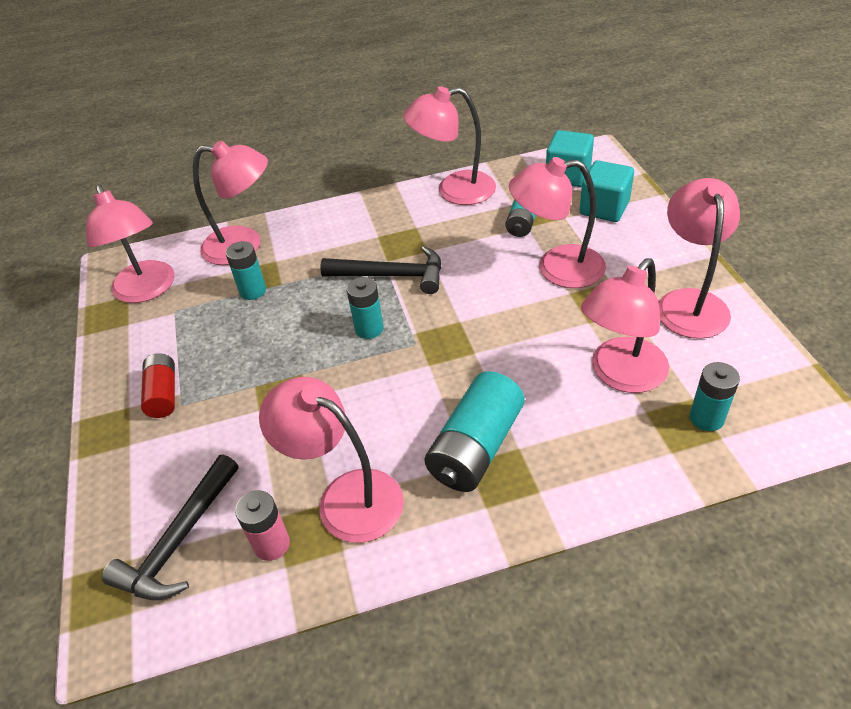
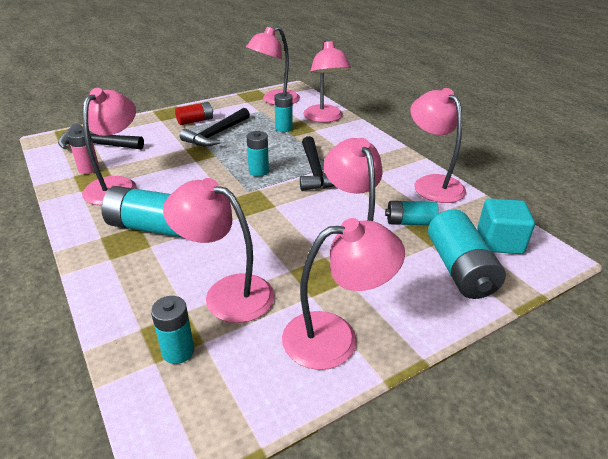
camera: 70 degrees right, 10 degrees down
(231, 368) = (216, 134): none -> black hammer
(604, 208) = (460, 269): turquoise cube -> turquoise battery

